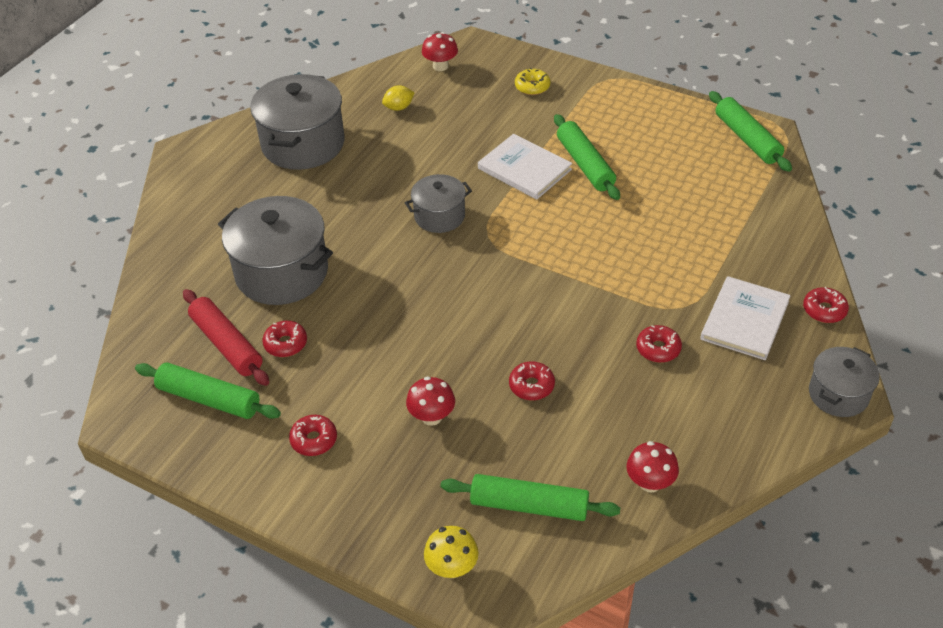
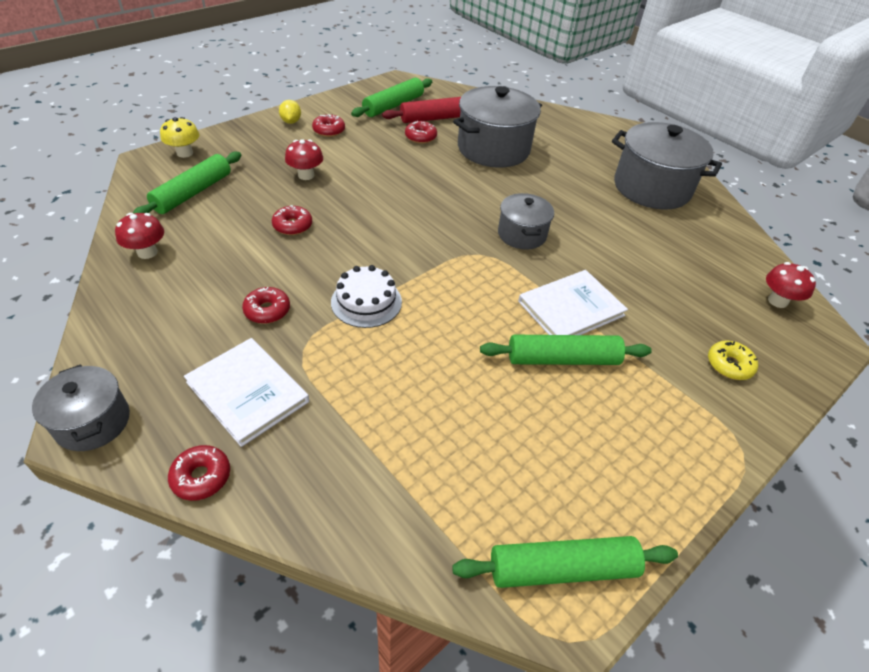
camera: 105 degrees right, 0 degrees up
(399, 107) = (699, 252): yellow lemon -> yellow lemon (291, 122)
(602, 289) = (366, 302): none -> white cake

